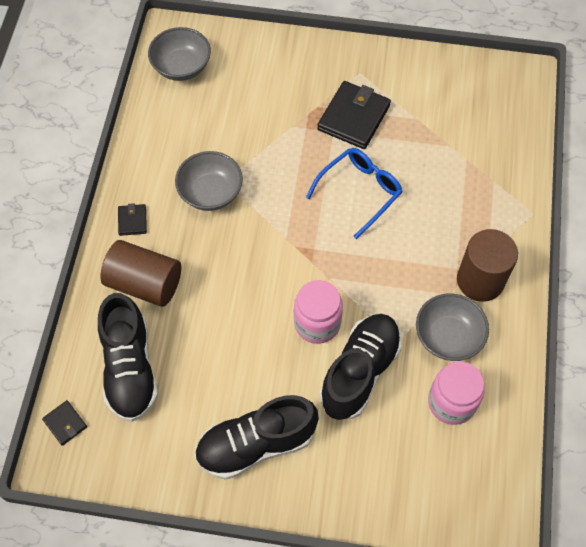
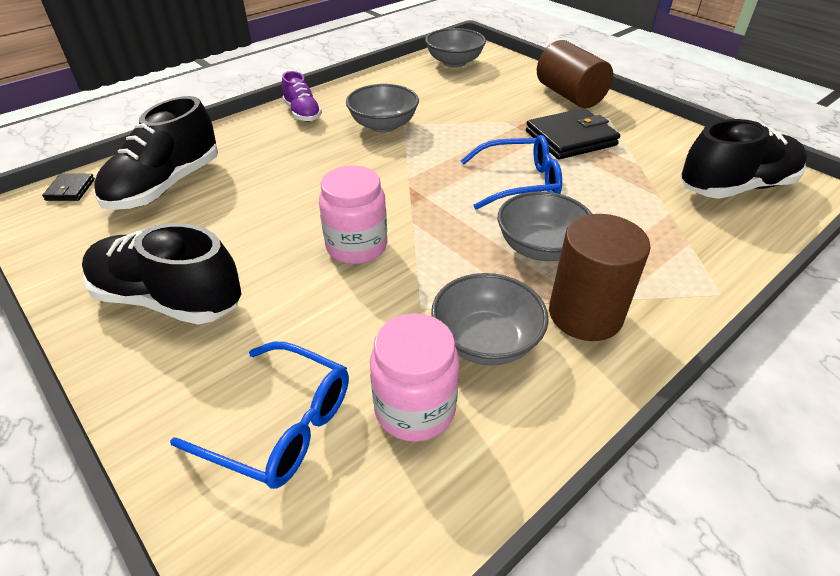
camera: 40 degrees right, 20 degrees down
(132, 221) = (302, 113): black wallet -> purple shoe
(144, 283) = (257, 147): brown cylinder -> brown cylinder (569, 95)
(360, 372) = (346, 309): black shoe -> black shoe (735, 187)
(401, 461) = (280, 425): none -> blue glasses
(420, 245) = (541, 248): none -> grey bowl

